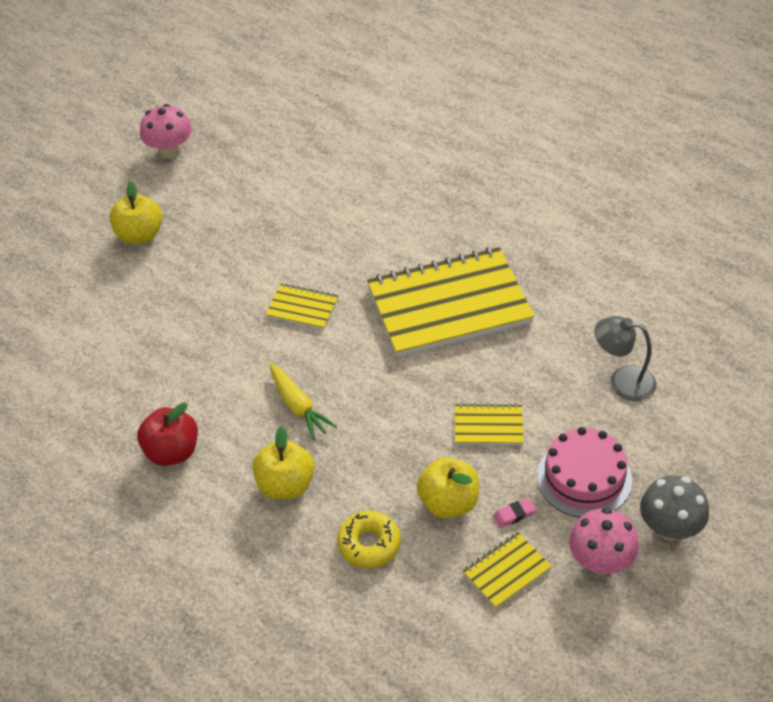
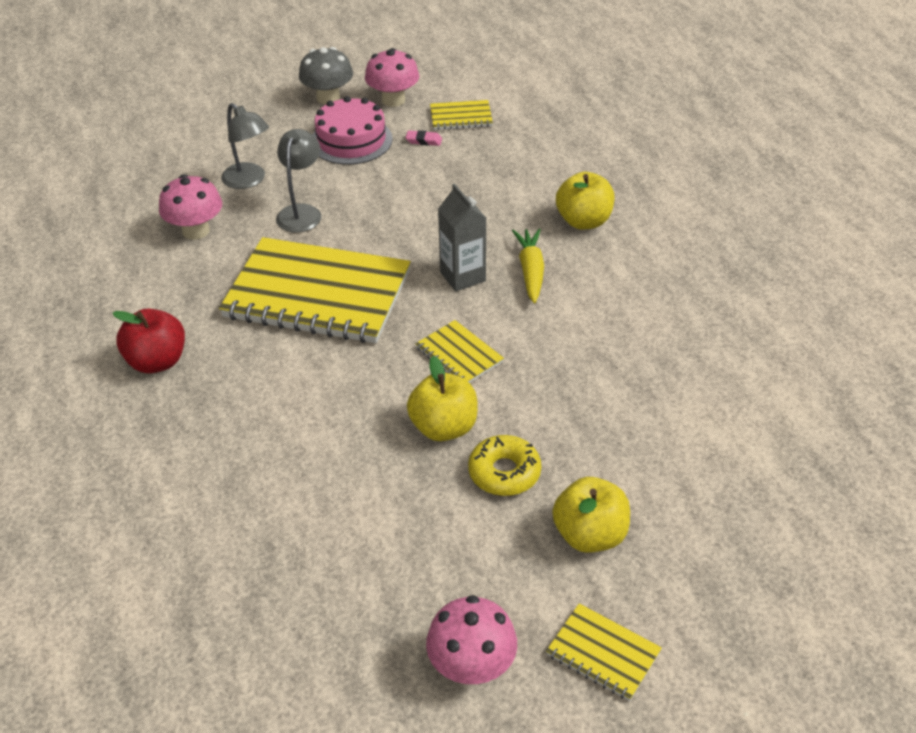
camera: 150 degrees left, 5 degrees down
(172, 452) = (671, 283): red apple -> red apple (157, 361)
(350, 374) = (462, 276): none -> grey carton
(369, 544) = (545, 164): yellow donut -> yellow donut (504, 472)
(448, 503) = (464, 164): yellow apple -> yellow apple (444, 427)
(488, 426) = (385, 195): yellow notebook -> yellow notebook (603, 653)
(540, 372) = (301, 212): none -> grey lamp
(604, 312) = (196, 231): none -> pink mushroom

